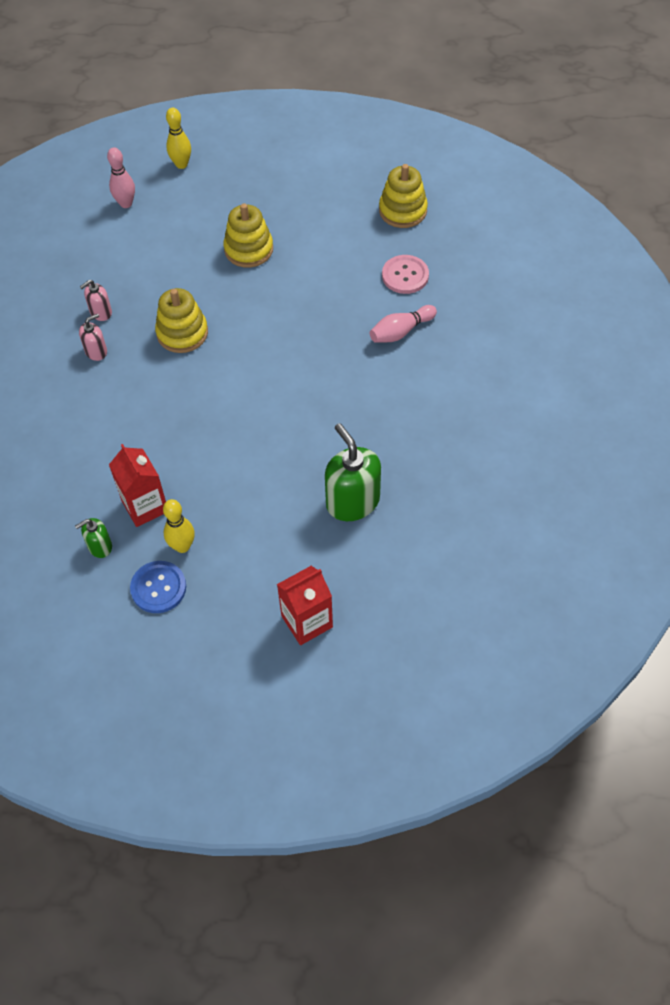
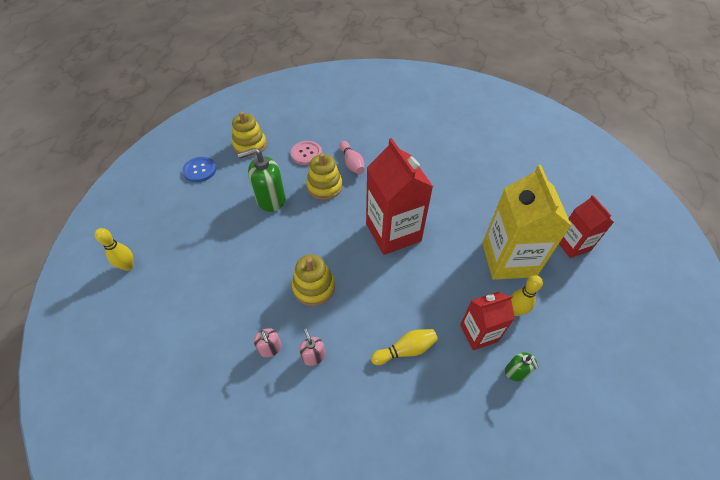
camera: 80 degrees left, 5 degrees down
(113, 434) = (405, 350): none -> yellow bowling pin
(126, 203) = (150, 314): pink bowling pin -> none
(158, 588) = (552, 331): blue button -> blue button (200, 170)
(248, 249) = (245, 233): yellow stacking toy -> yellow stacking toy (324, 186)
(263, 537) = (508, 259): none -> yellow carton
(282, 399) = (393, 232): none -> red carton
(352, 501) = (482, 208): green soap dispenser -> green soap dispenser (270, 199)

